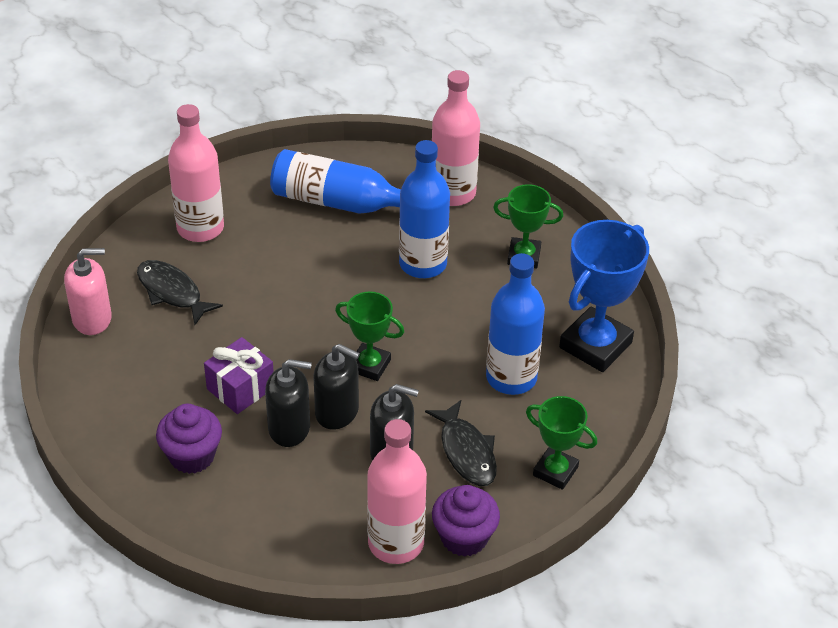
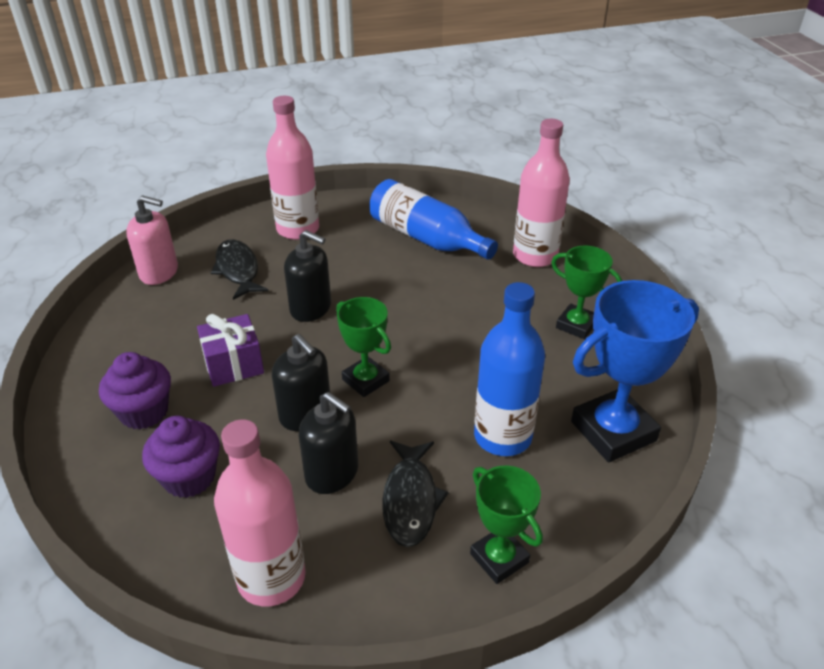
camera: 25 degrees right, 5 degrees down
(289, 428) = (250, 415): black soap dispenser -> black soap dispenser (311, 308)
(423, 264) = (472, 305): blue bottle -> none
(464, 537) = (350, 601): purple cupcake -> purple cupcake (189, 477)

